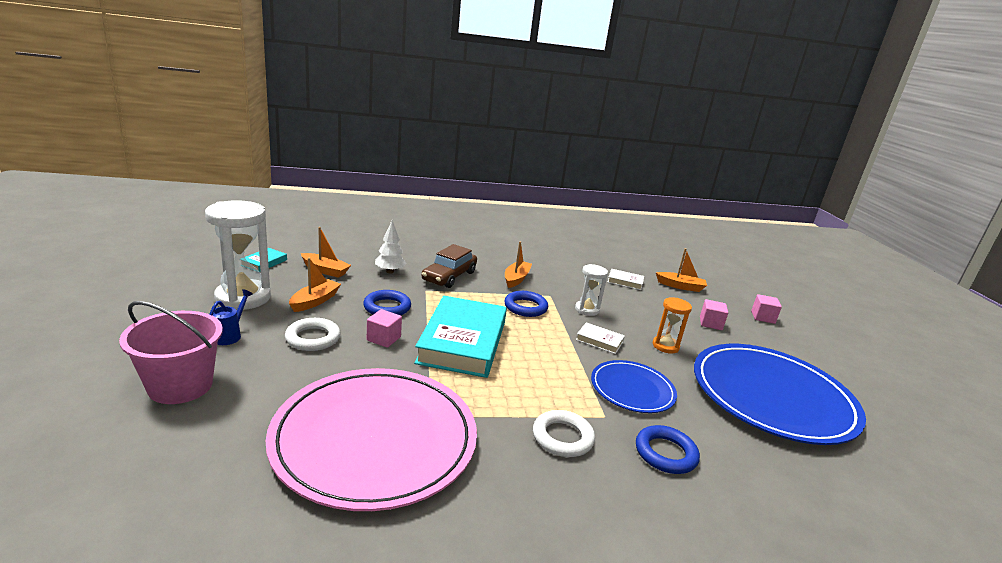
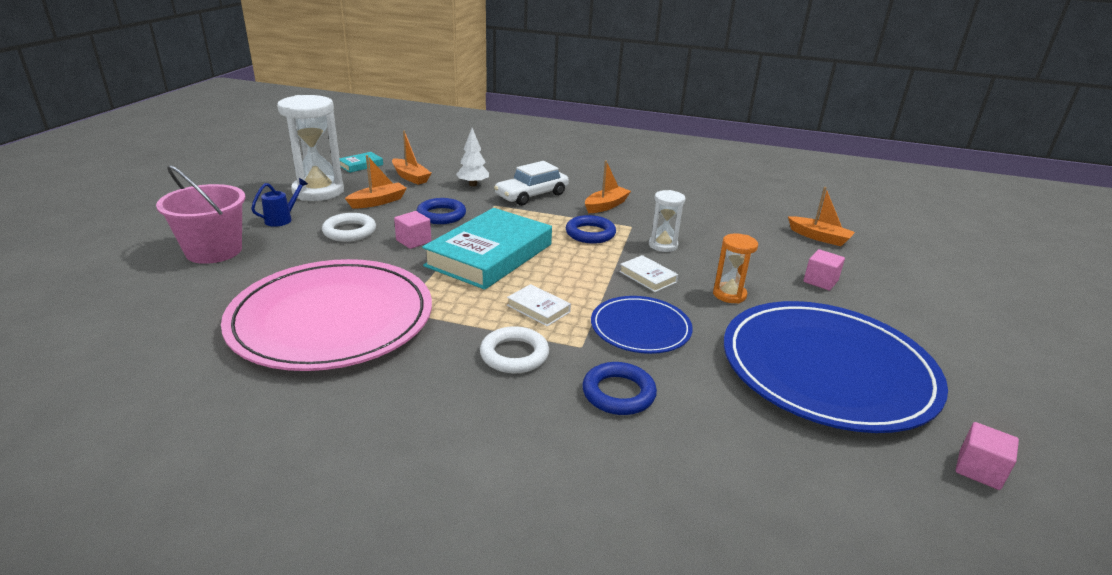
camera: 25 degrees right, 5 degrees up
(449, 276) = (531, 195): brown car -> white car
(625, 282) = (744, 224): white book -> white book (538, 309)
(762, 317) = (911, 286): pink cube -> pink cube (979, 470)

